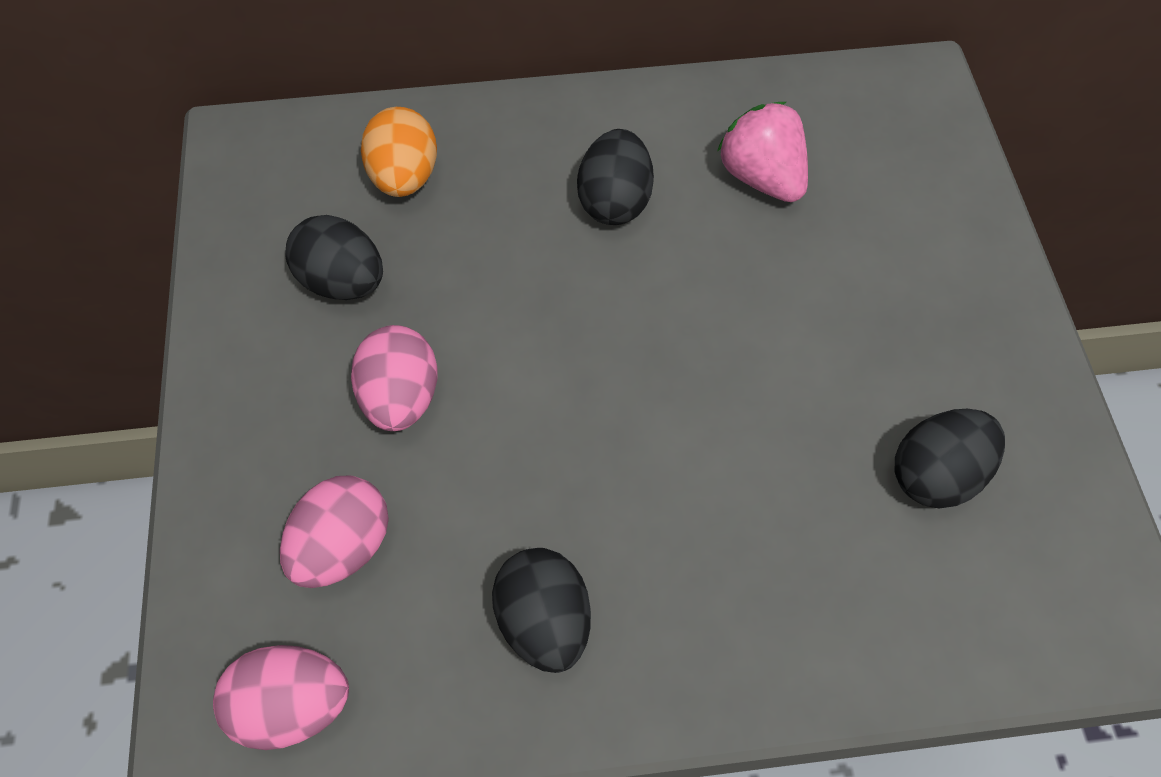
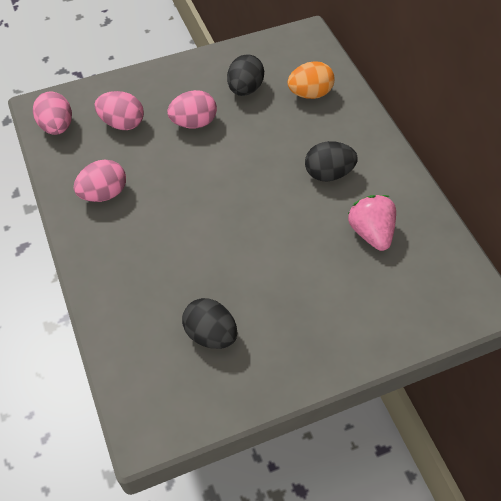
camera: 75 degrees right, 5 degrees down
(544, 621) = (104, 193): black egg -> pink egg
(761, 177) = (371, 232): pink strawberry -> pink strawberry turned 60 degrees counterclockwise

